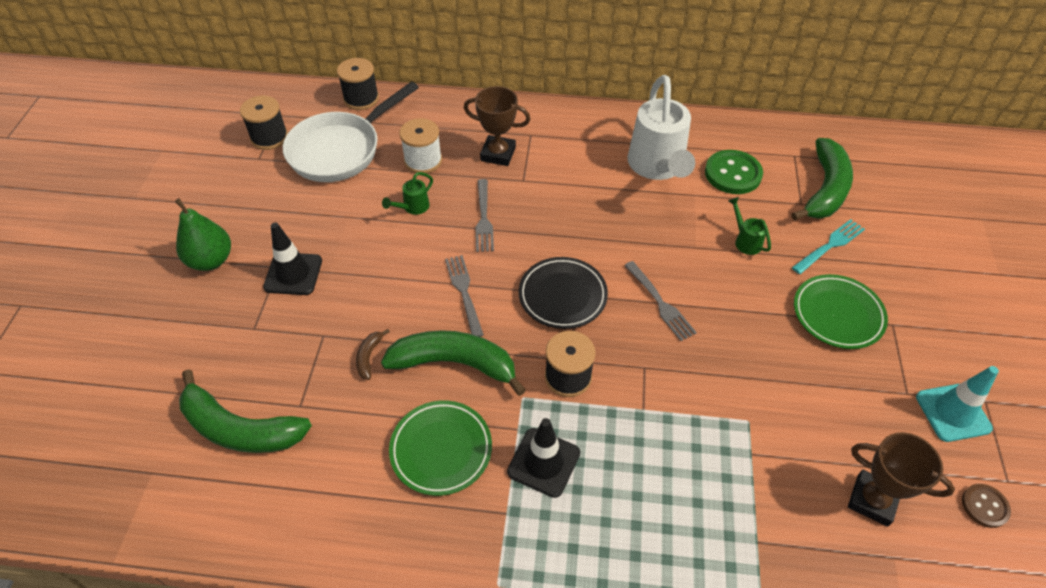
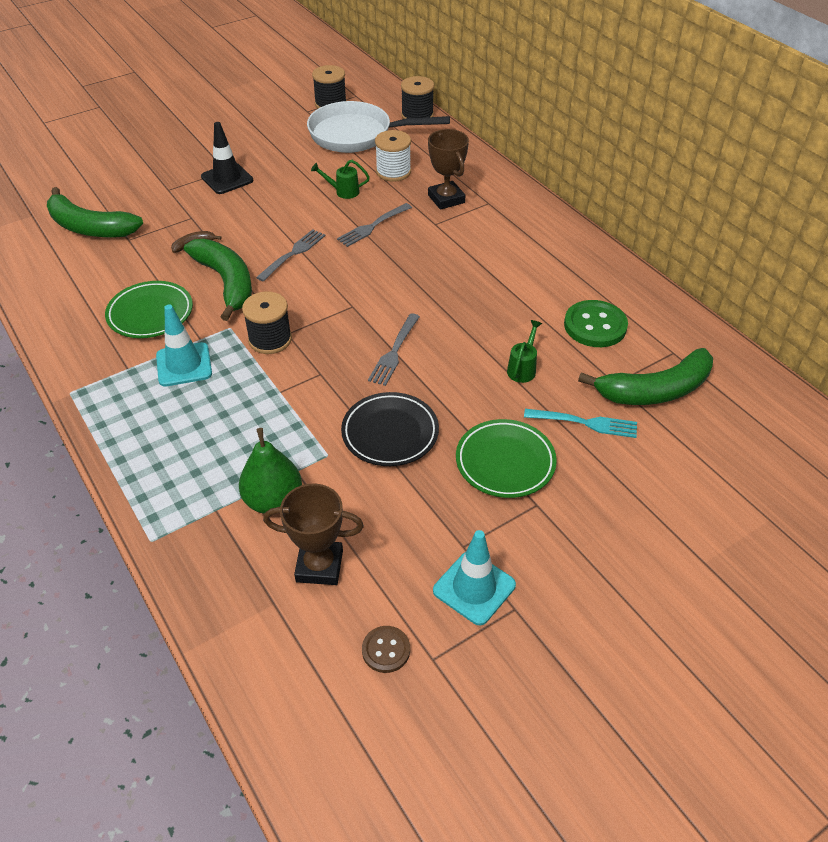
camera: 50 degrees right, 5 degrees down
(211, 260) = (202, 144): green pear -> green pear (273, 500)
(240, 429) = (90, 227): green banana -> green banana turned 45 degrees counterclockwise
(543, 462) = (184, 365): black traffic cone -> turquoise traffic cone
(562, 296) = (343, 299): black plate -> black plate (390, 433)
(657, 167) = (543, 281): white watering can -> none
(872, 500) = (319, 566): brown trophy -> brown trophy turned 75 degrees counterclockwise

